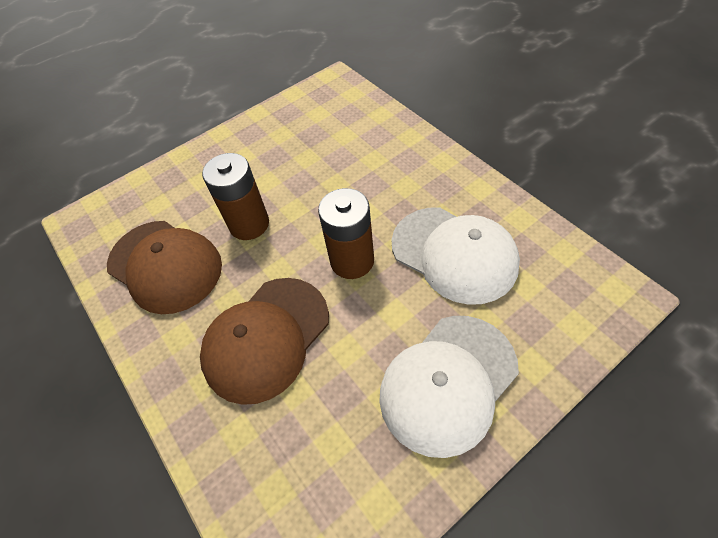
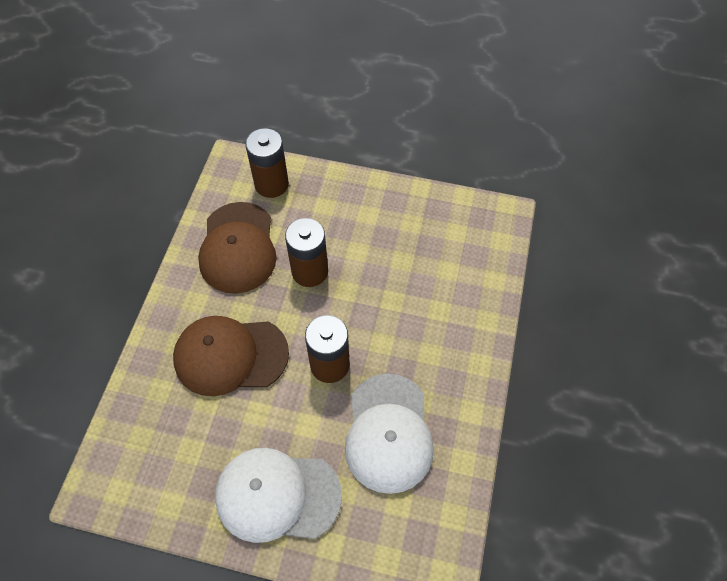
camera: 45 degrees right, 5 degrees up
(136, 204) = (271, 184): none -> brown battery

